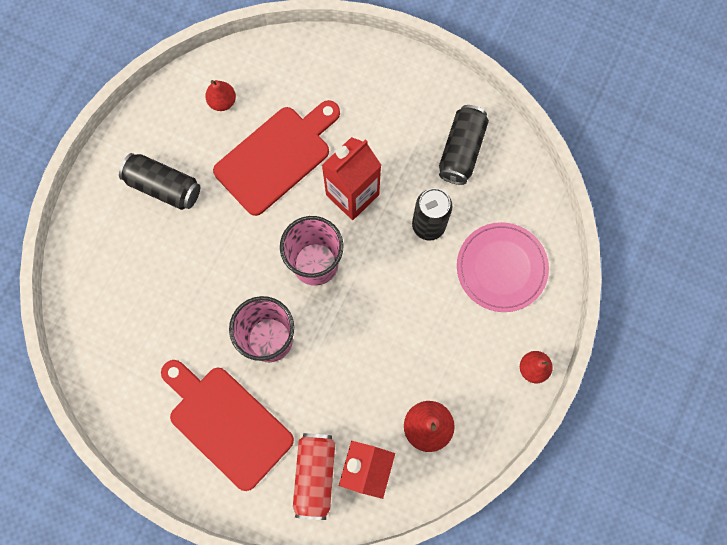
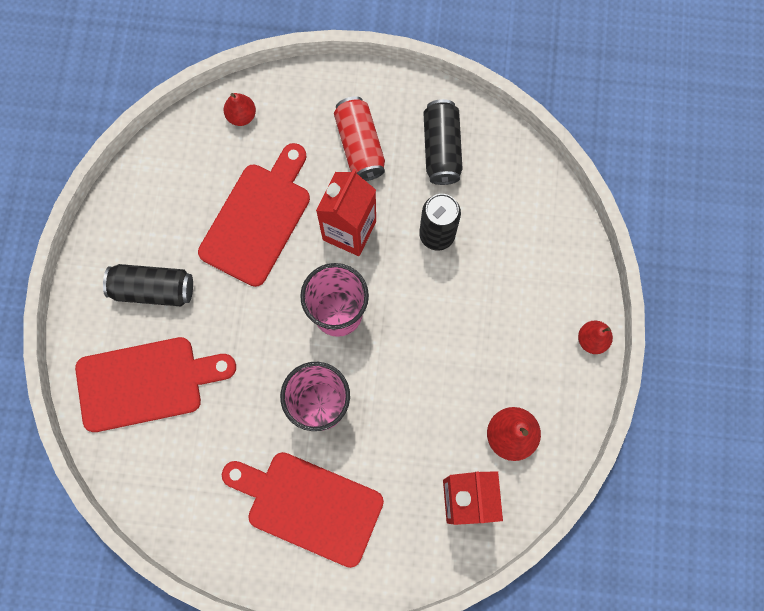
camera: 20 degrees left, 0 degrees up
(128, 265) = (146, 383): none -> red cutting board
(222, 101) = (181, 182): red pear -> red pear (241, 116)
(315, 475) = (417, 525): red can -> red can (360, 145)
(501, 268) = (524, 252): pink plate -> none

